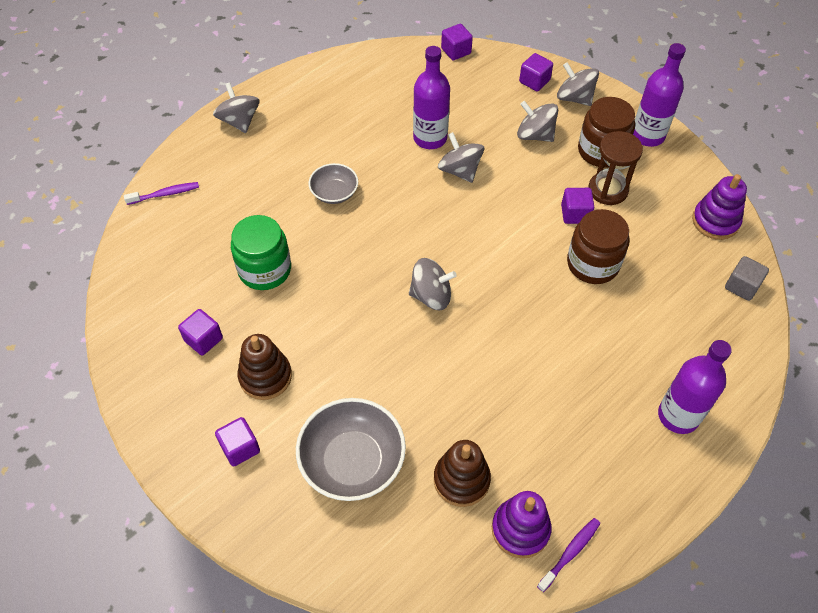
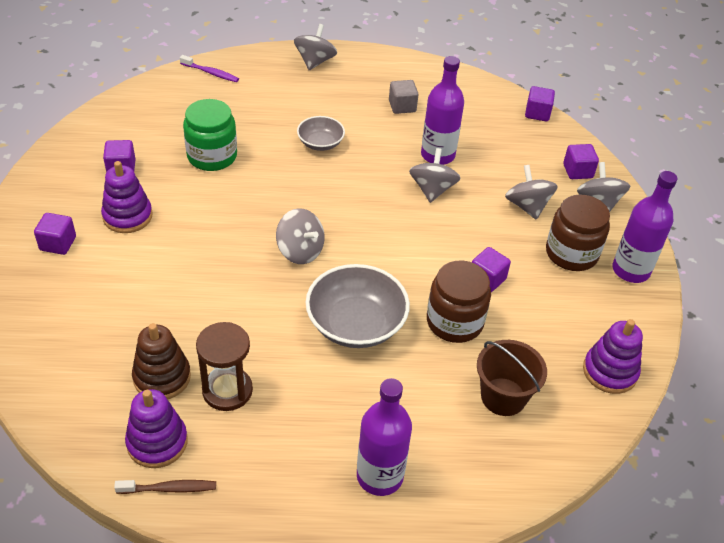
camera: 40 degrees right, 10 degrees down
(265, 376) = (127, 216): brown stacking toy -> purple stacking toy
(352, 461) = (110, 306): grey bowl -> grey bowl (356, 324)
(570, 553) = (169, 489): purple toothbrush -> brown toothbrush
(608, 190) = (539, 283): brown hourglass -> brown hourglass (227, 390)
(680, 293) = (503, 397): none -> brown bucket
(741, 286) = (568, 434): grey cube -> grey cube (402, 106)

